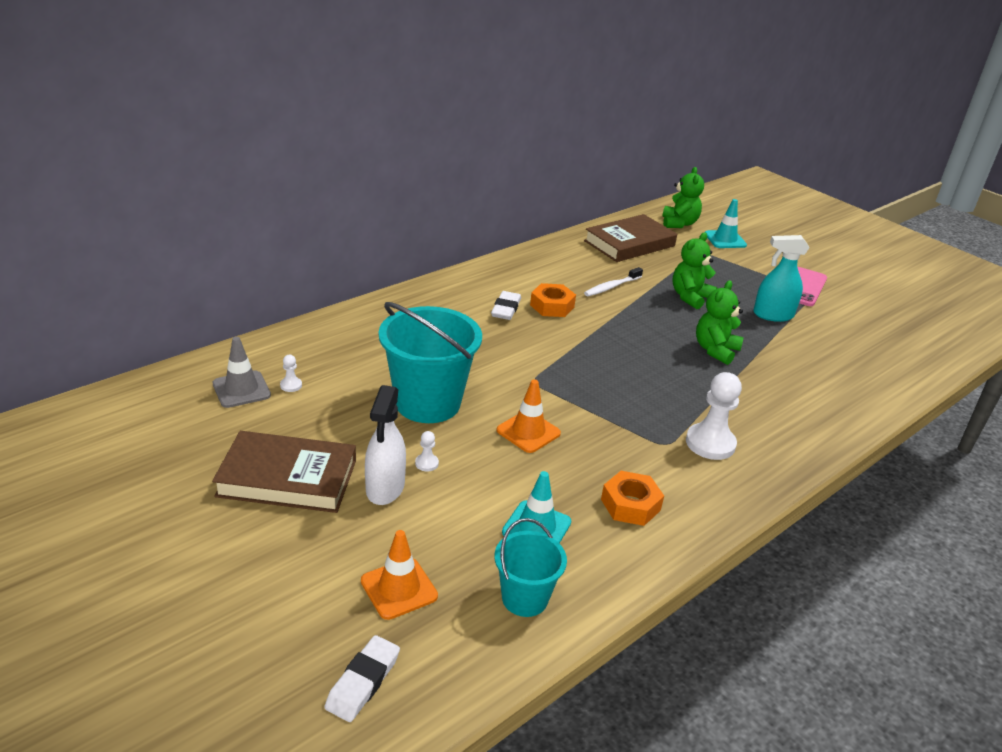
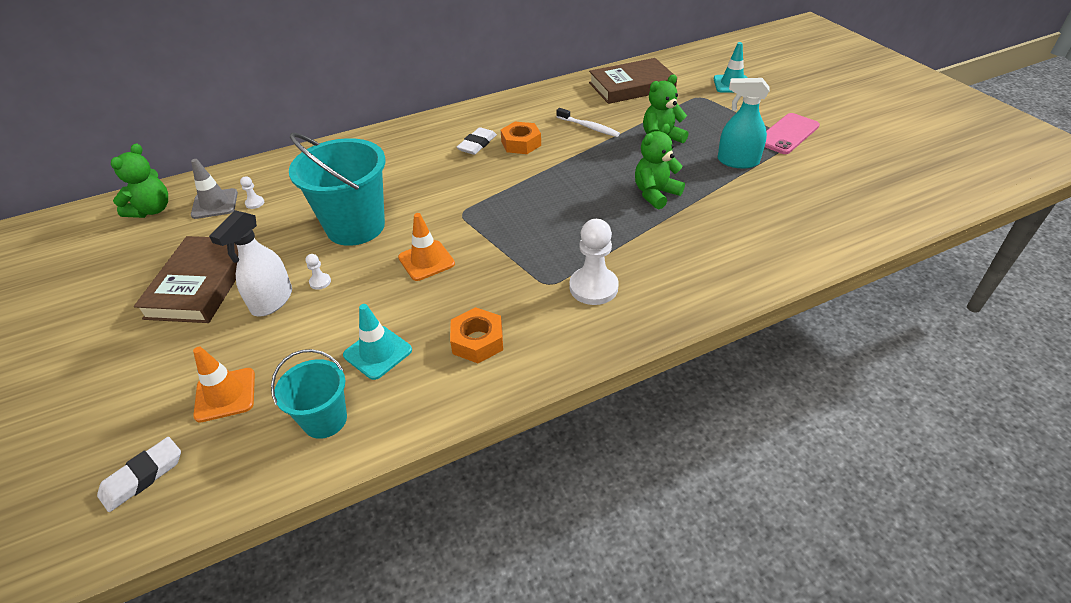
camera: 20 degrees right, 10 degrees up
(287, 478) = (201, 284): brown book -> brown book turned 75 degrees clockwise
(611, 287) = (589, 127): white toothbrush -> white toothbrush turned 120 degrees counterclockwise
(679, 223) = (693, 68): green teddy bear -> green teddy bear (152, 210)

